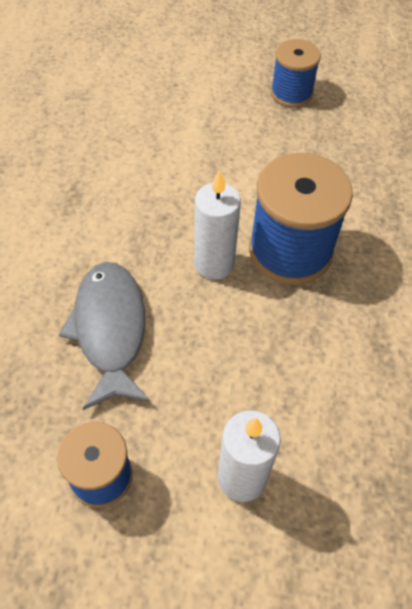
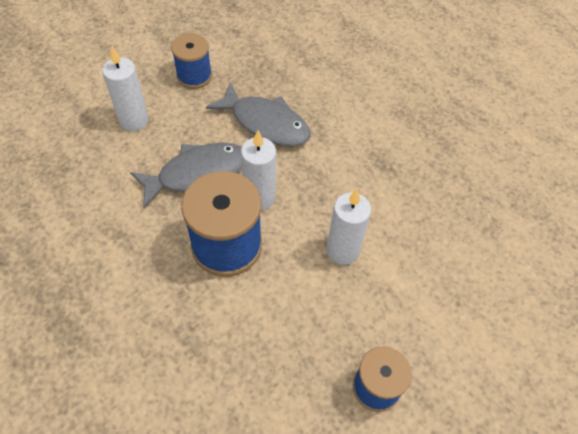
camera: 130 degrees right, 0 degrees up
(204, 170) = (342, 250): none -> white candle
(242, 339) = (197, 173): none -> grey fish

